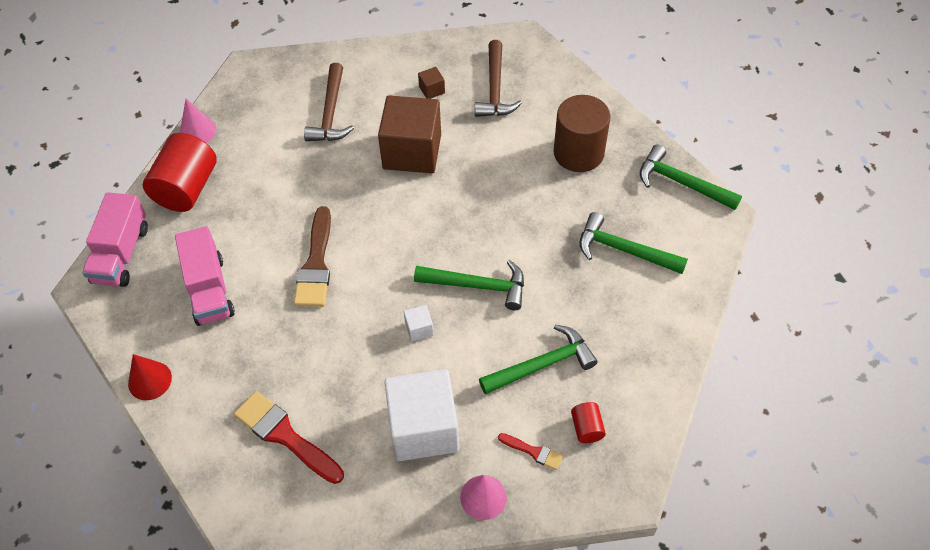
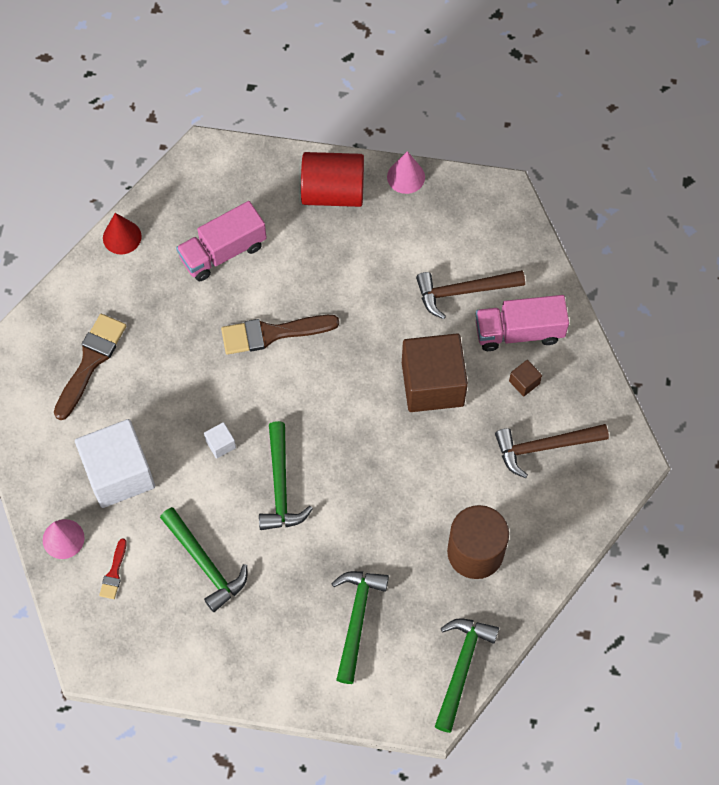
camera: 75 degrees right, 10 degrees up
(121, 254) = (245, 165): pink truck -> pink truck (519, 332)
(285, 435) = (90, 361): red brush -> brown brush
(586, 428) = (146, 616): red cylinder -> none

